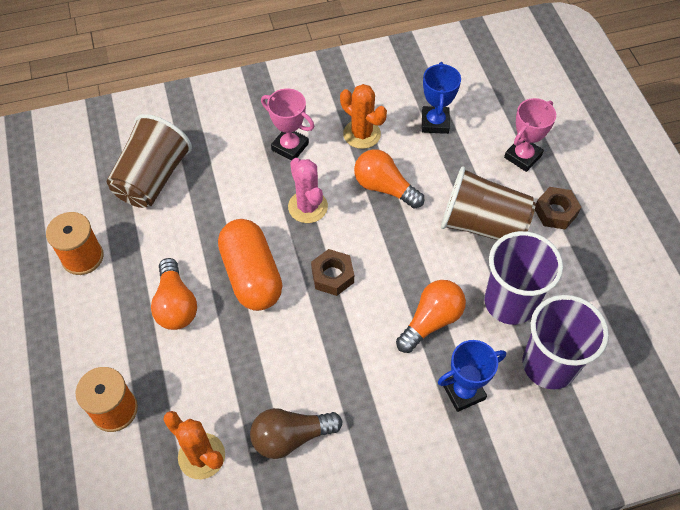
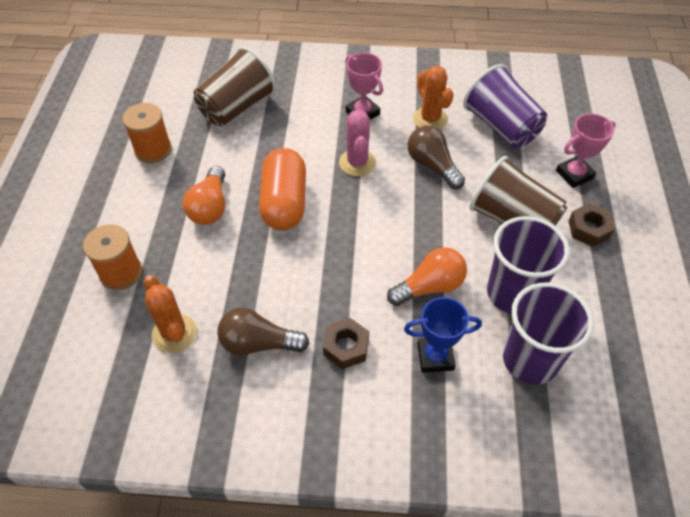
camera: 20 degrees right, 5 degrees down
(332, 276) = (355, 223): brown nut -> brown nut (346, 347)
(384, 187) = (432, 166): orange light bulb -> brown light bulb
(435, 122) = (501, 126): blue trophy -> purple cup

